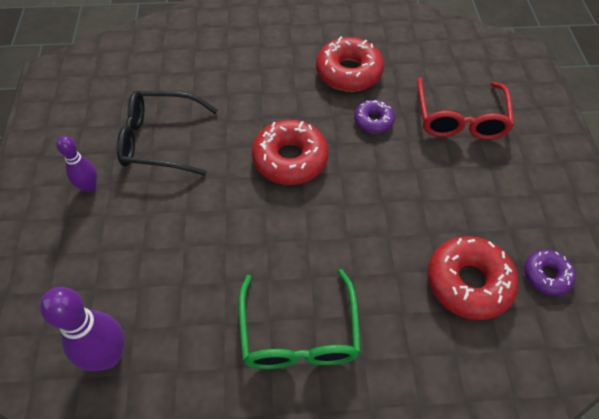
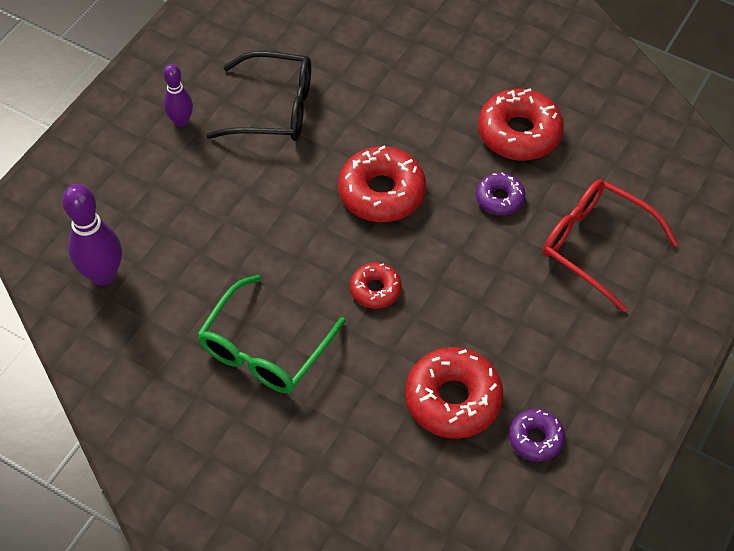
camera: 35 degrees right, 0 degrees up
(160, 140) = (274, 108): black glasses -> black glasses turned 150 degrees clockwise
(344, 233) = (375, 290): none -> red donut
(460, 119) = (596, 245): red glasses -> red glasses turned 90 degrees clockwise

